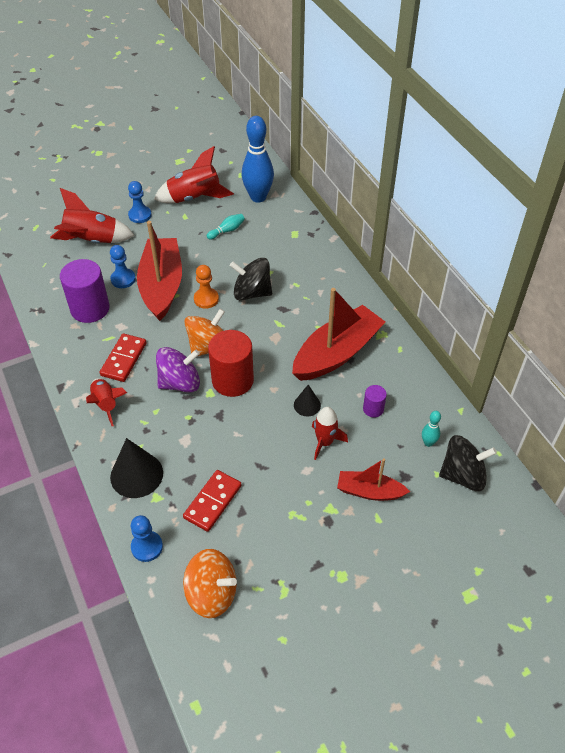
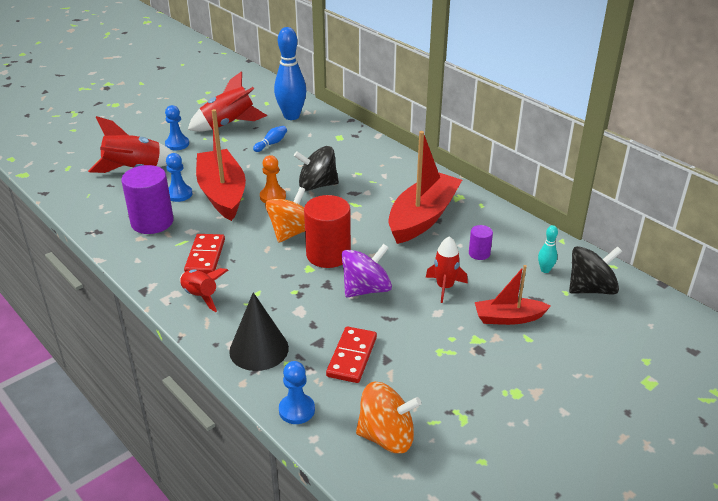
camera: 15 degrees left, 15 degrees down
(180, 383) = (274, 265): purple spinning top -> purple spinning top (366, 289)
(227, 231) = (271, 144): turquoise bowling pin -> blue bowling pin
(307, 405) = (413, 261): black cone -> none

